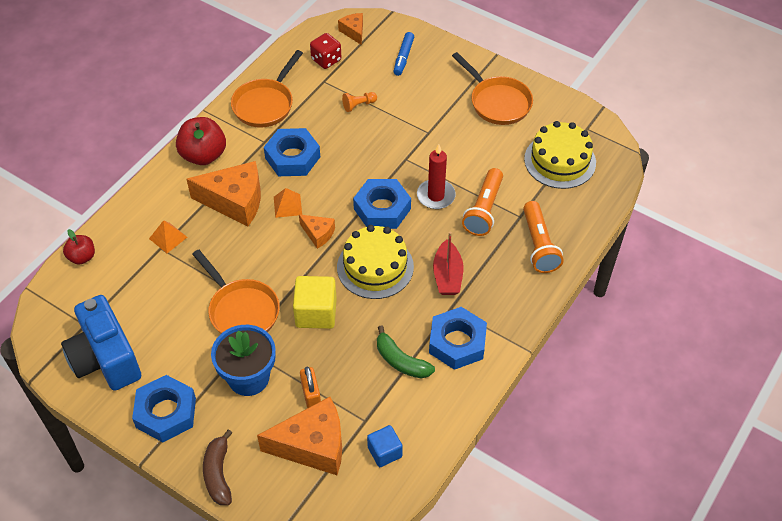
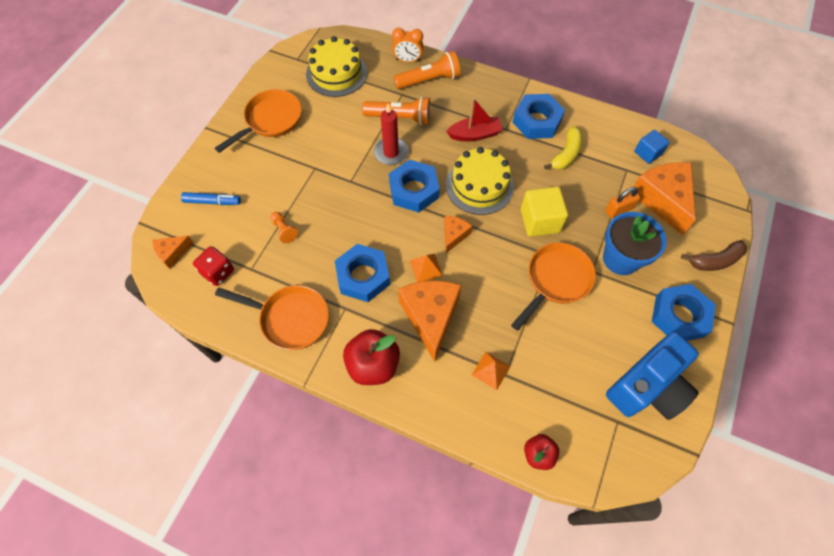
camera: 100 degrees left, 10 degrees up
(401, 361) = (566, 154): green banana -> yellow banana
(574, 229) = (408, 60): none -> orange clock

